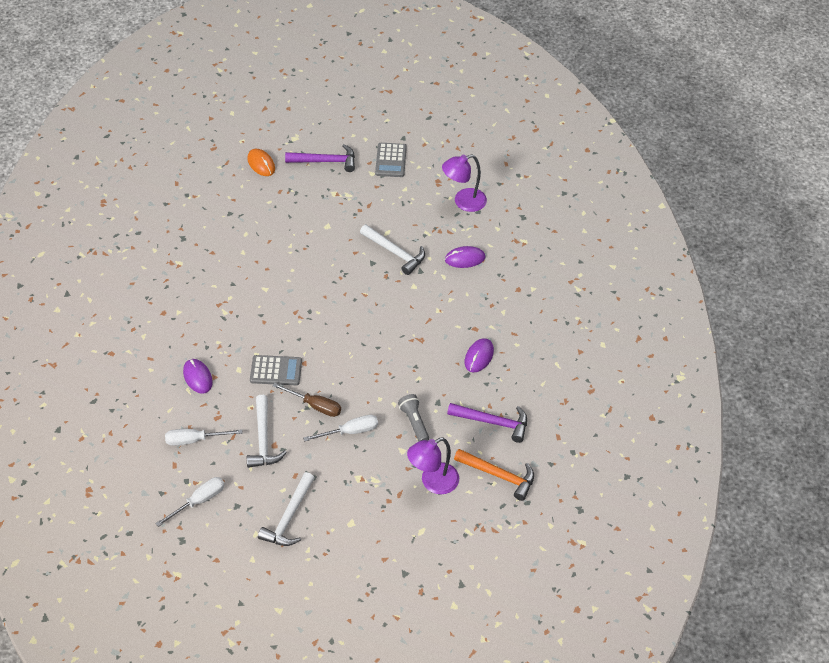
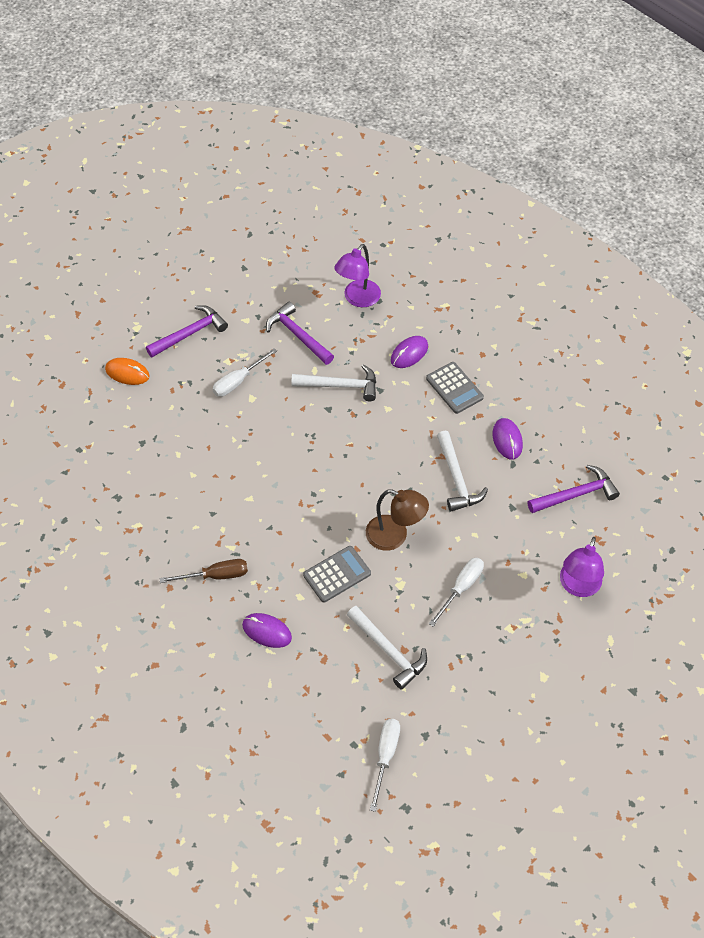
camera: 35 degrees left, 5 degrees up
(194, 440) = (323, 697): white screwdriver -> white screwdriver (238, 381)
(289, 517) = (484, 711): white hammer -> white hammer (457, 479)
(315, 406) = (406, 584): brown screwdriver -> brown screwdriver (215, 575)
(338, 371) = (395, 536): none -> brown lamp
(390, 160) = (252, 297): grey calculator -> grey calculator (454, 388)
(397, 203) = (297, 335): none -> purple hammer
(414, 422) = (509, 540): grey flashlight -> none
(499, 475) = (626, 541): orange hammer -> none

